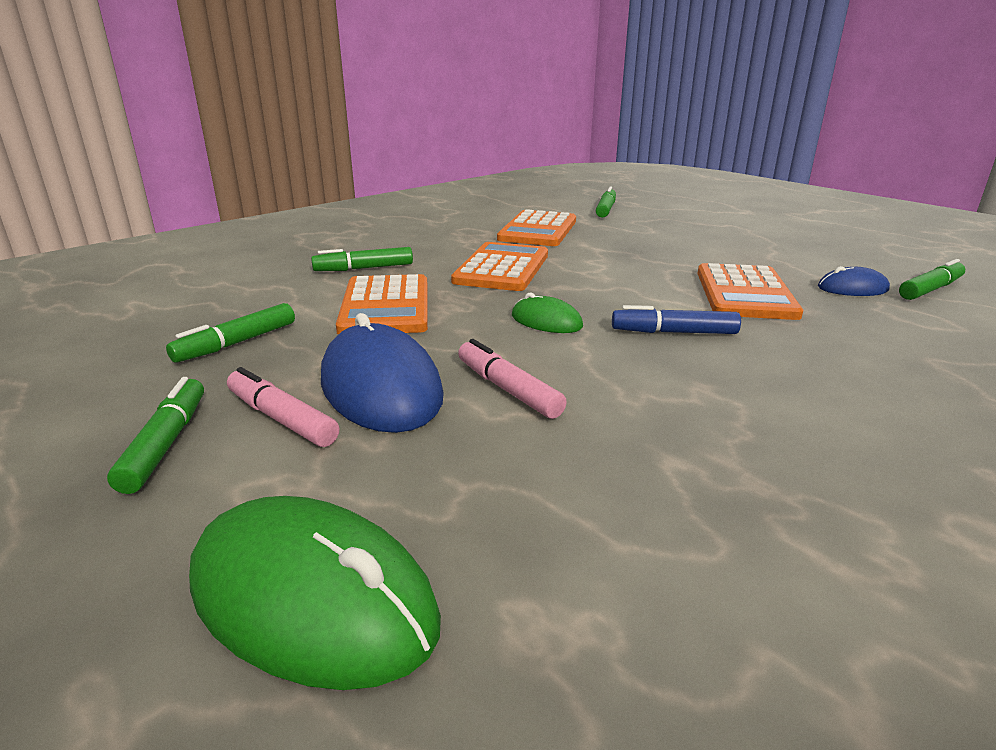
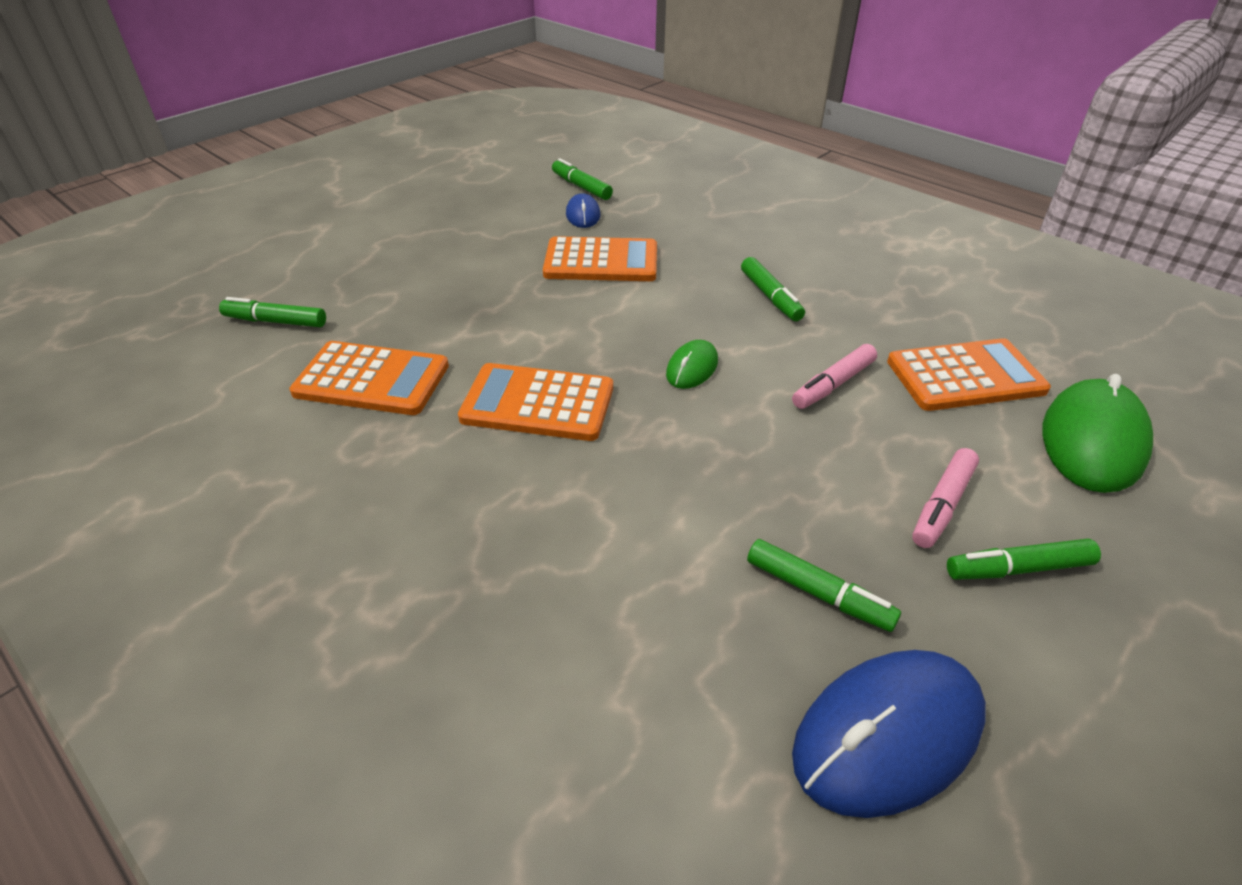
camera: 95 degrees left, 15 degrees up
(364, 268) = (543, 533): green marker -> green marker (770, 297)
(380, 387) = (863, 455): blue mouse -> blue mouse (888, 734)
(385, 306) = (679, 485): orange calculator -> orange calculator (965, 376)
(674, 332) = (697, 303): blue marker -> none

